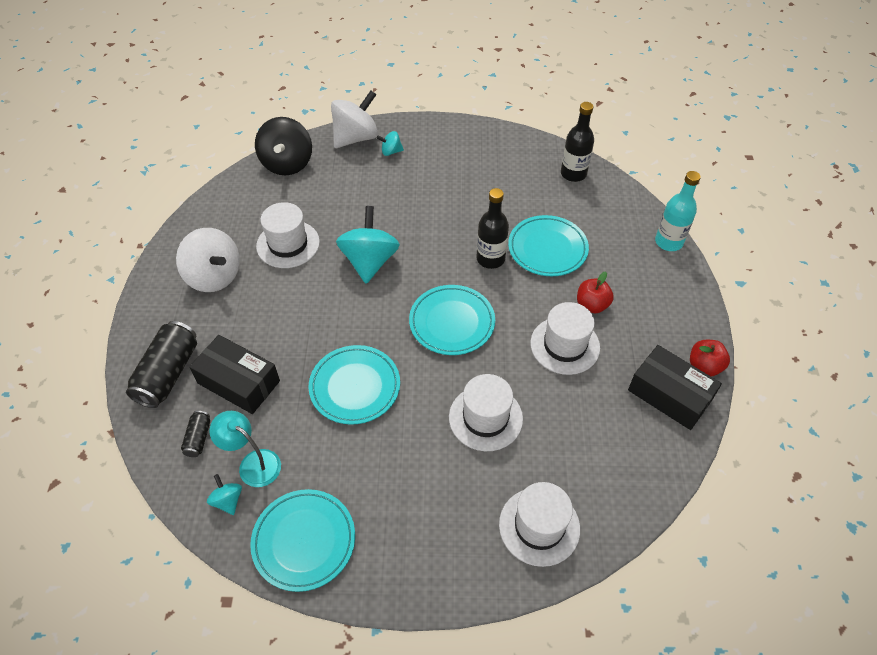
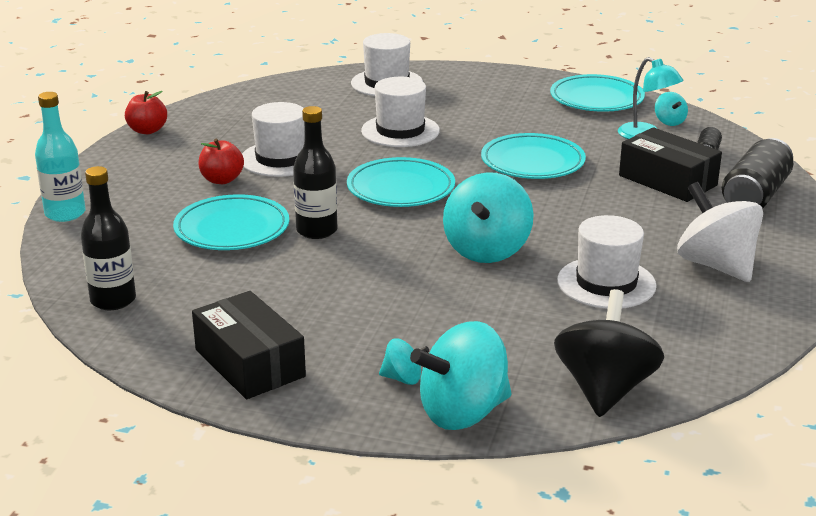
camera: 165 degrees left, 25 degrees down
(356, 137) = (463, 413): white spinning top -> turquoise spinning top
(669, 395) = (203, 121): black box -> black box (249, 363)

